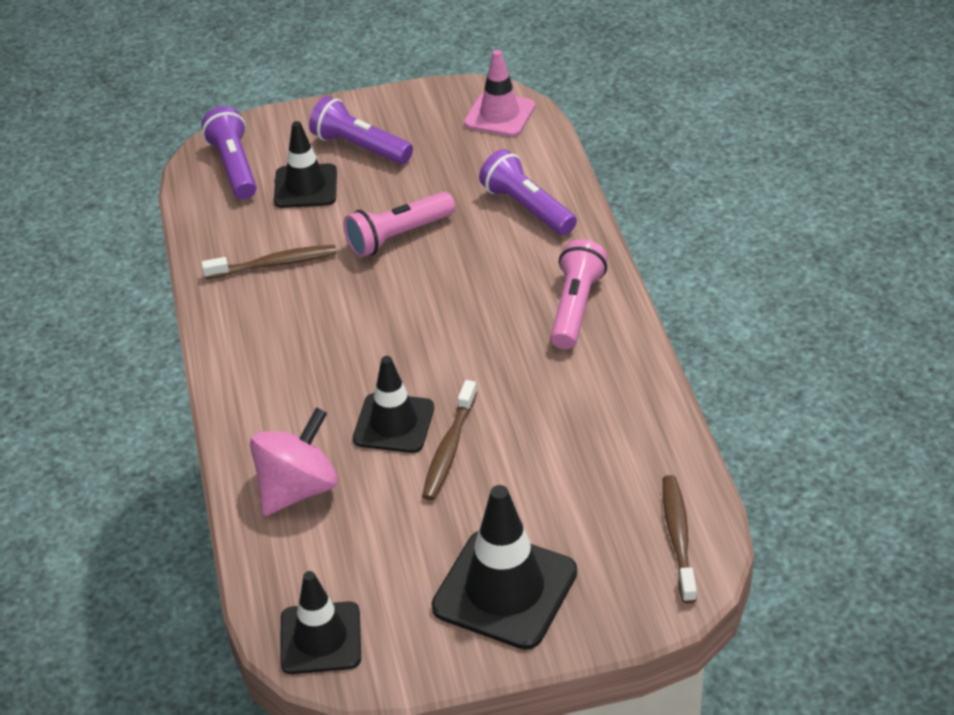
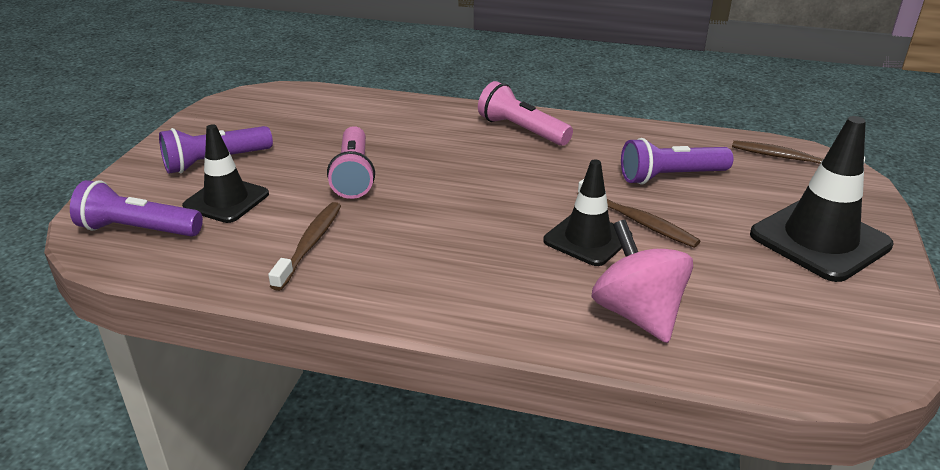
camera: 65 degrees left, 10 degrees down
(320, 638) = (851, 354): black traffic cone -> none
(499, 115) = (270, 100): pink traffic cone -> none
(527, 208) = (390, 118): purple flashlight -> purple flashlight (670, 177)

